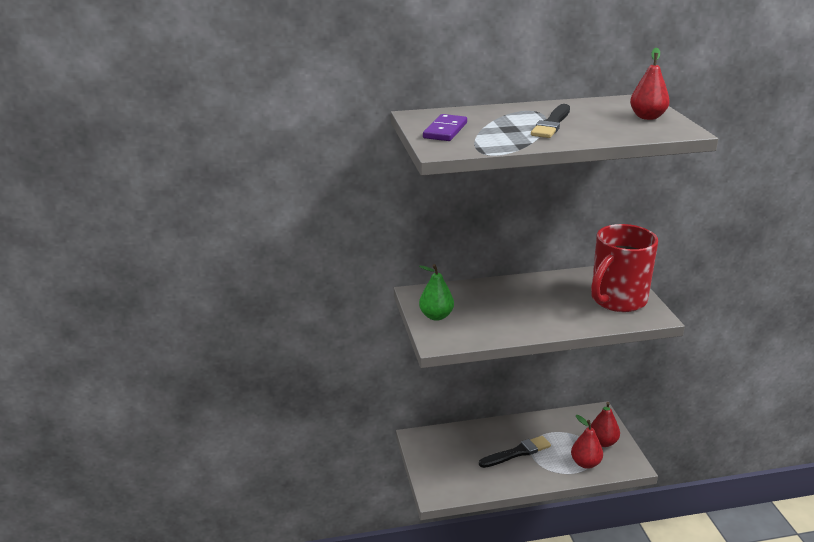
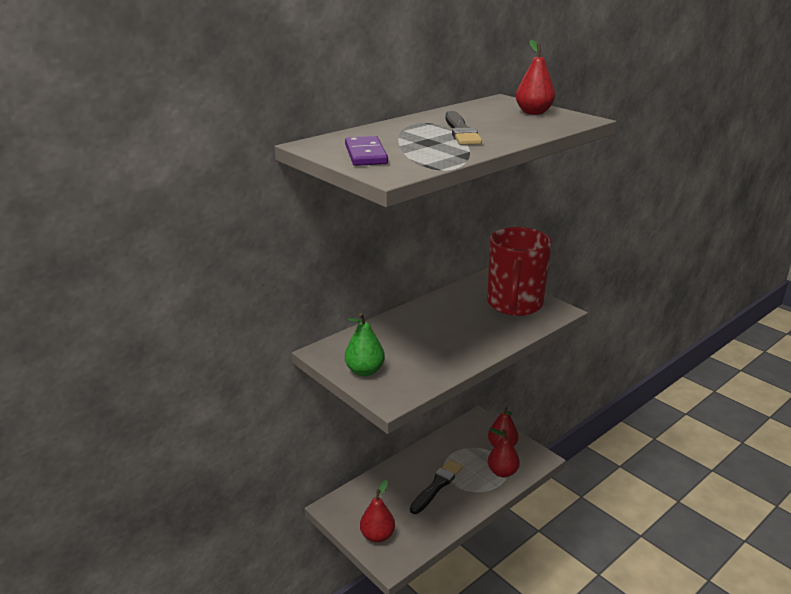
camera: 30 degrees left, 0 degrees up
(438, 471) = (377, 535): none -> red pear

